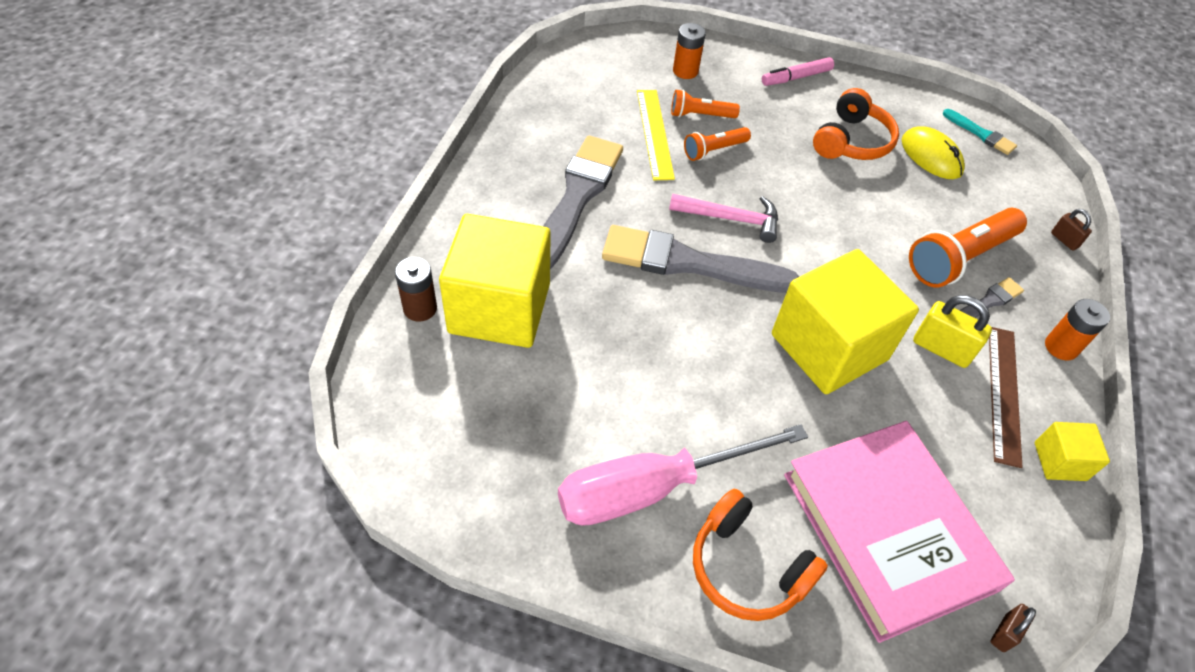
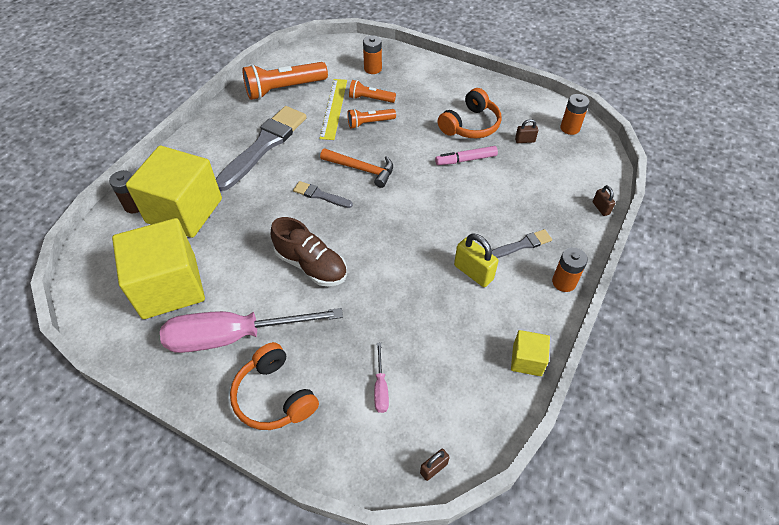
camera: 15 degrees right, 0 degrees up
(689, 263) = (320, 195): grey brush -> grey brush, size x0.47
(719, 367) = (311, 265): none -> brown shoe
(731, 219) = (361, 169): pink hammer -> orange hammer
(796, 77) = (449, 78): pink marker -> pink marker (466, 160)
(829, 347) = (393, 261): yellow cube -> yellow cube (169, 286)
(888, 531) = (380, 388): pink book -> pink screwdriver
(931, 156) = (525, 140): yellow mouse -> brown padlock
(959, 258) = (514, 212): orange flashlight -> orange flashlight (284, 89)
(981, 134) = (570, 128): turquoise brush -> orange battery
(1004, 393) = (506, 308): brown ruler -> none

